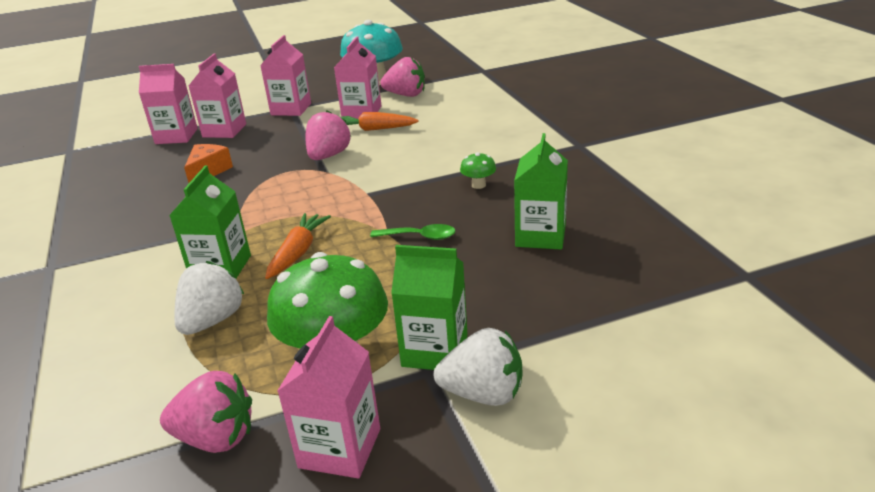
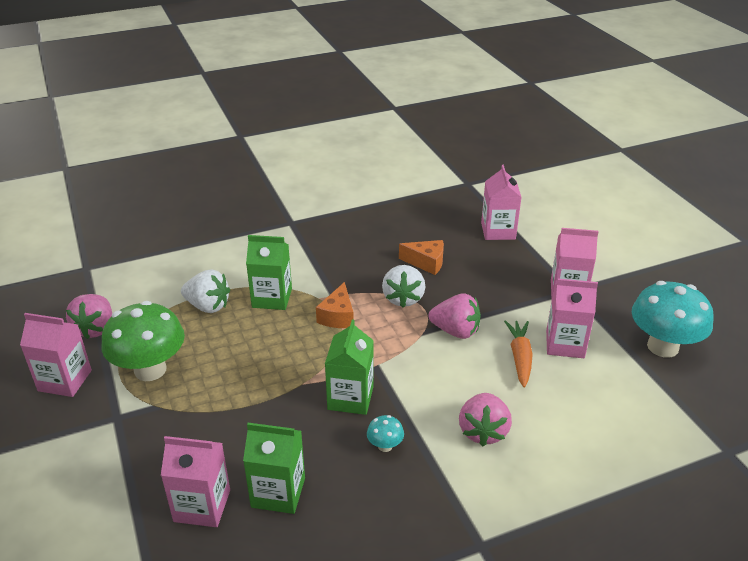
camera: 85 degrees right, 5 degrees up
(224, 130) = (511, 256): pink carton -> pink carton (202, 505)
(279, 219) = (338, 316): none -> orange cheese
(298, 252) = (284, 334): orange carrot -> none
(406, 95) = (622, 377): pink strawberry -> pink strawberry (483, 431)
(419, 237) = (293, 405): green spoon -> none
(435, 350) = (137, 420): green carton -> green carton (350, 398)
(478, 185) = (385, 446): green mushroom -> turquoise mushroom
(483, 393) = (83, 447): white strawberry -> white strawberry (403, 298)

